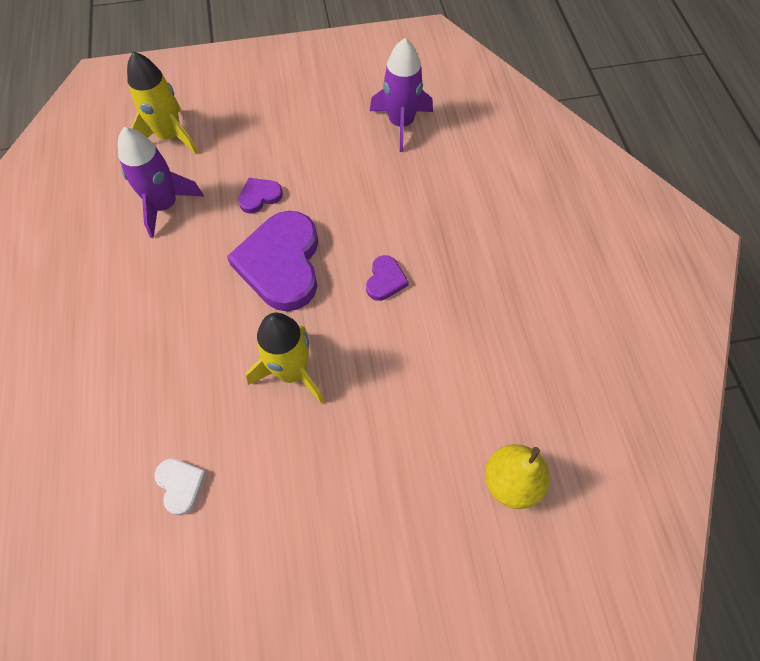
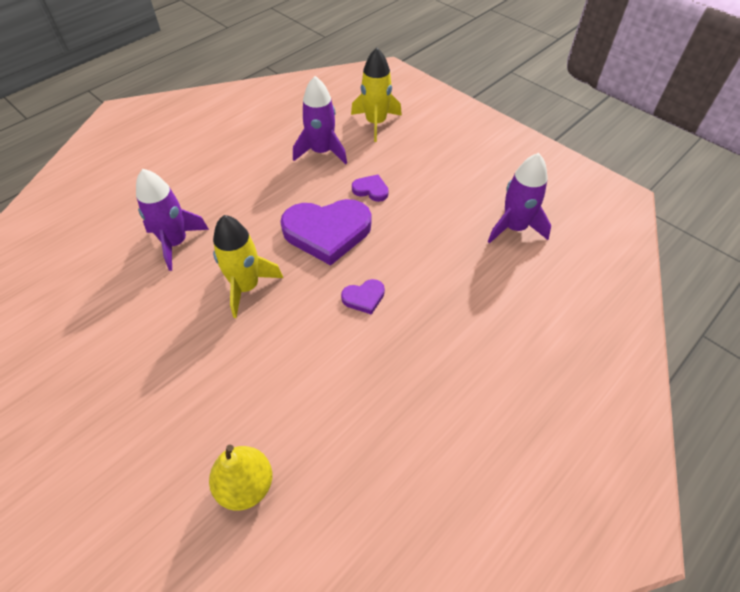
camera: 55 degrees right, 10 degrees down
(171, 412) = (175, 243): none -> purple rocket
(181, 485) = (128, 278): white heart -> none
(281, 264) = (327, 232): purple heart -> purple heart turned 150 degrees counterclockwise

